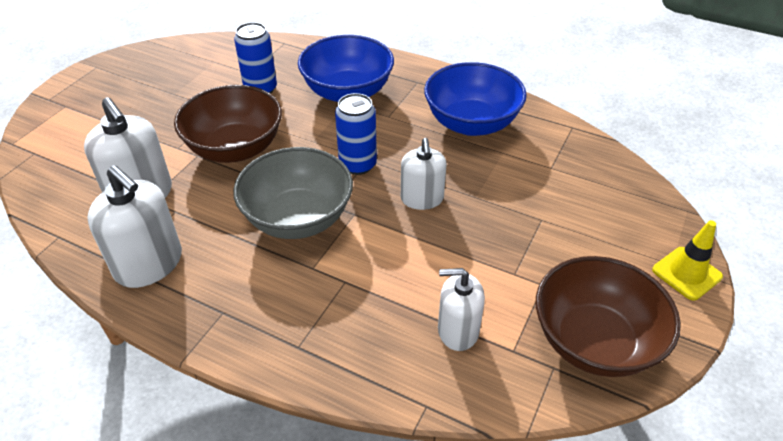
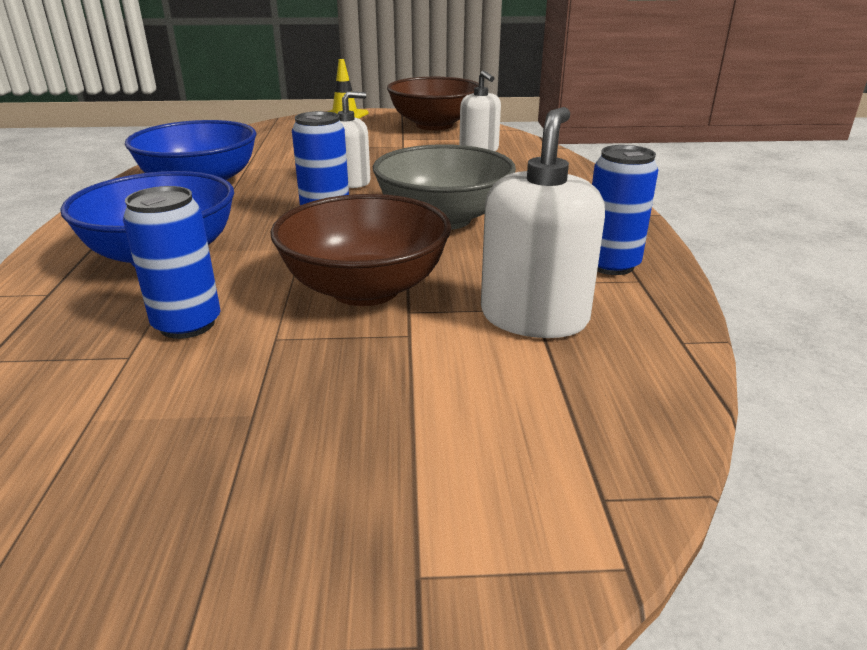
camera: 120 degrees left, 15 degrees down
(149, 264) = (611, 265): white soap dispenser -> blue can

